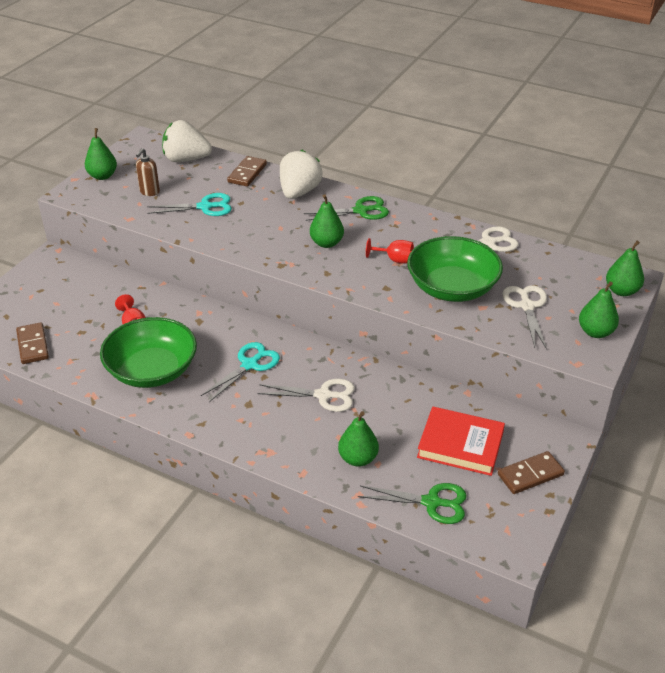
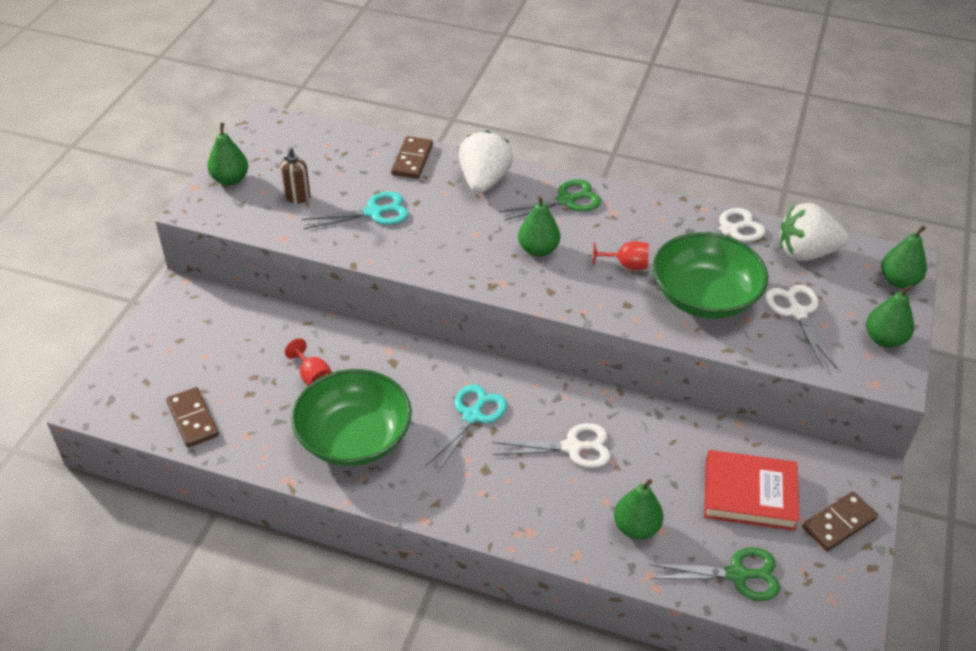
camera: 10 degrees left, 5 degrees up
(186, 159) = (330, 146): white strawberry -> white strawberry (806, 253)

